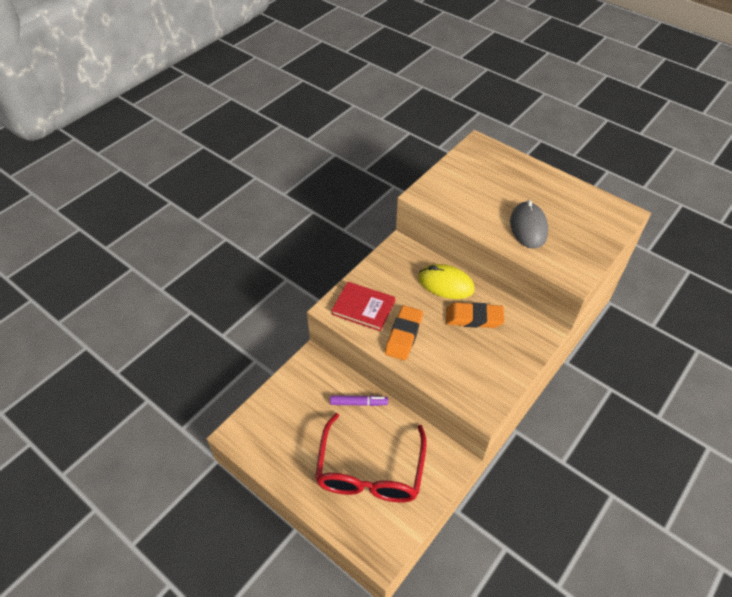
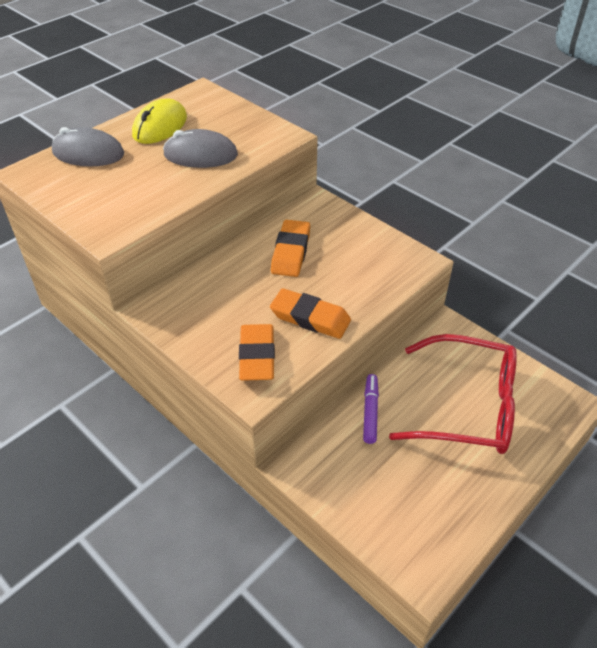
camera: 85 degrees left, 5 degrees down
(363, 308) = (257, 356): red book -> orange eraser
(445, 284) = (231, 270): yellow mouse -> yellow mouse (160, 126)
(510, 168) = (88, 153): none -> grey mouse

